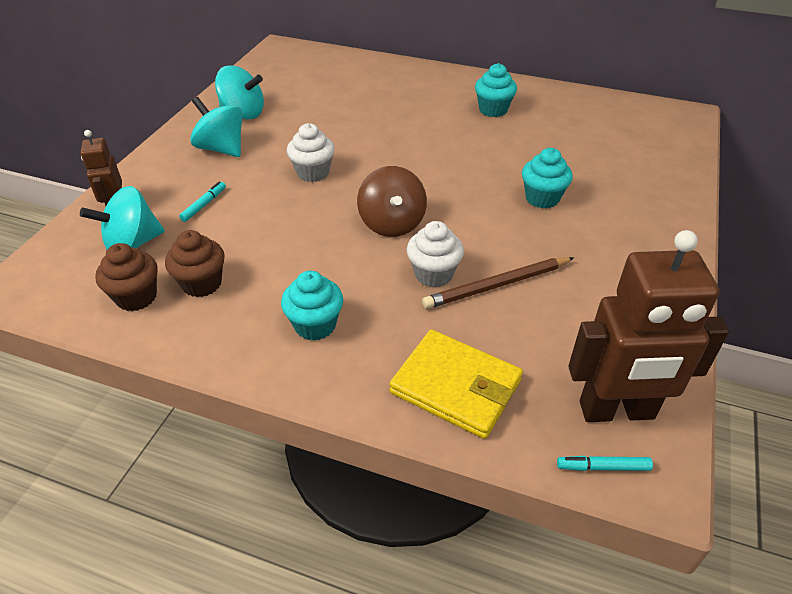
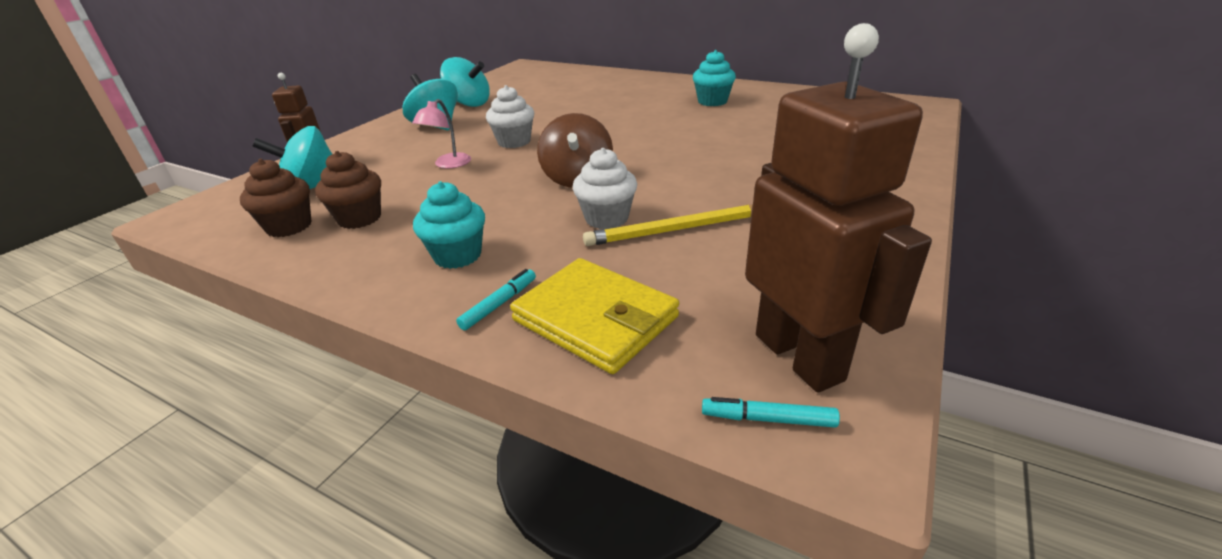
camera: 10 degrees right, 10 degrees down
(204, 205) = (397, 162): turquoise marker -> turquoise marker (499, 304)
(258, 207) = (448, 164): none -> pink lamp
(497, 285) = (676, 230): brown pencil -> yellow pencil
(542, 198) = (747, 162): turquoise cupcake -> none
(617, 411) = (799, 356): brown robot -> brown robot turned 120 degrees counterclockwise

